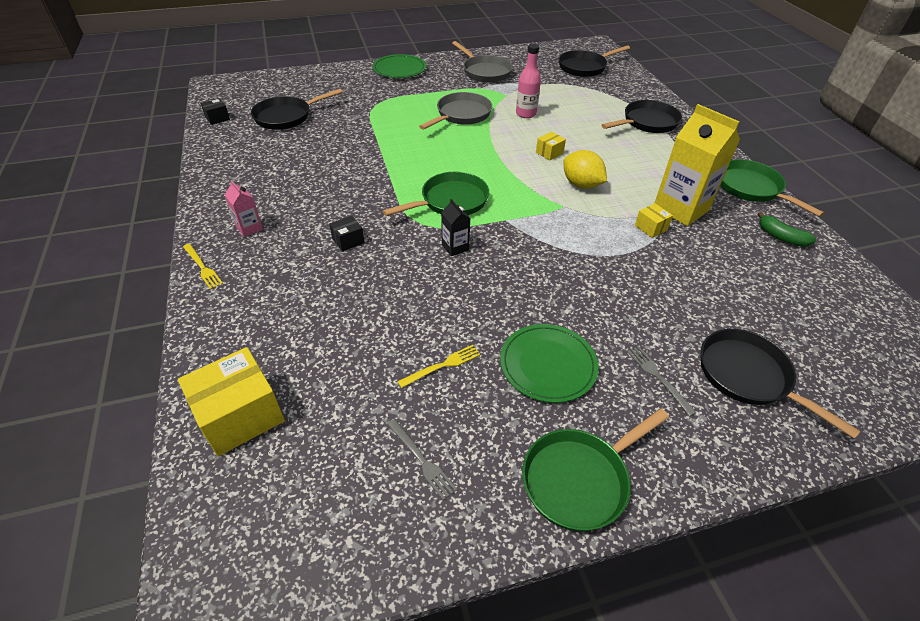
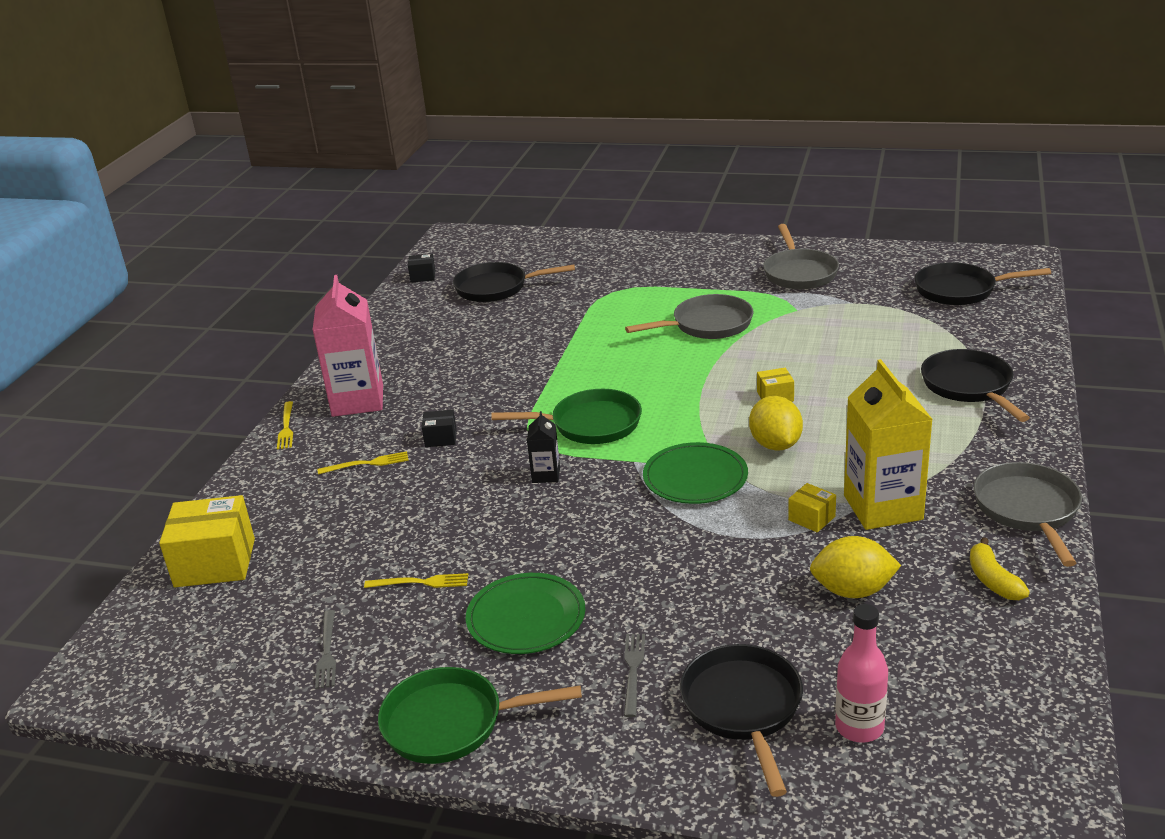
camera: 35 degrees right, 15 degrees down
(249, 228) = (357, 401): pink carton -> pink carton, size x2.13
(305, 279) = (367, 464): none -> yellow fork
(399, 69) = (685, 251): green plate -> green plate (695, 477)
(526, 114) = (797, 340): pink bottle -> pink bottle (859, 727)
(647, 122) = (969, 386): black pan -> black pan turned 105 degrees counterclockwise
(650, 228) = (811, 518): yellow box -> yellow box turned 45 degrees counterclockwise
(721, 269) = (853, 591): none -> yellow lemon
(751, 188) = (1028, 510): green pan -> grey pan
(781, 237) = (993, 580): green banana -> yellow banana

